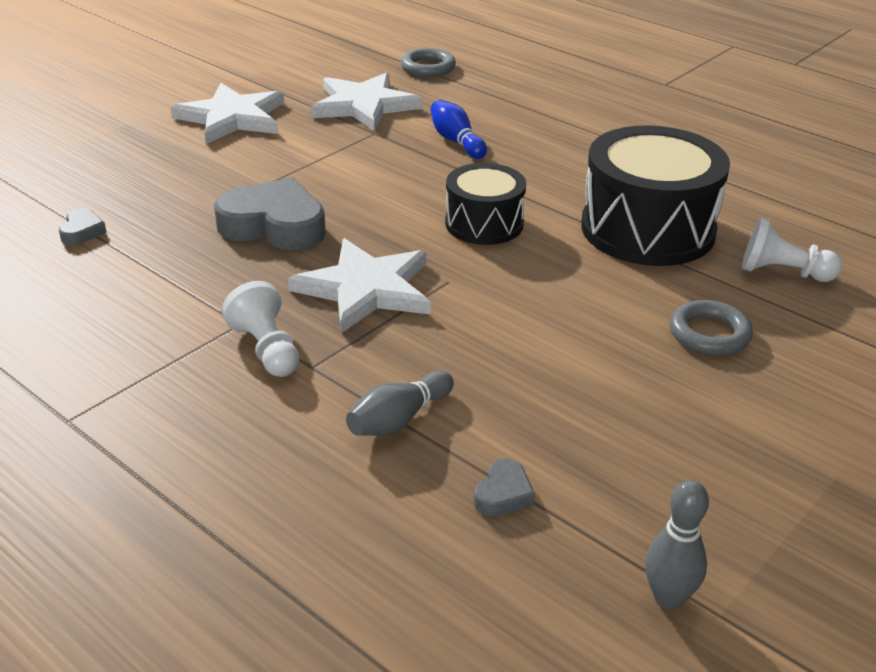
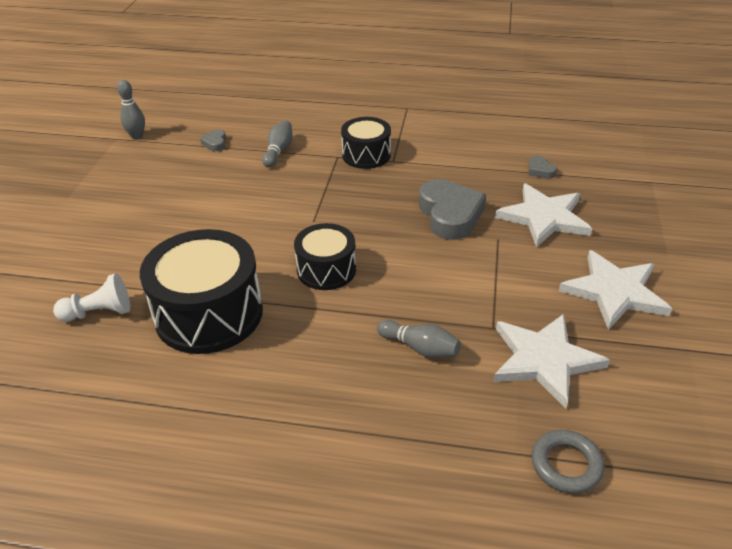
camera: 150 degrees right, 5 degrees up
(266, 349) = (366, 155): white pawn -> black drum
(274, 225) = (450, 215): grey heart -> grey heart turned 90 degrees counterclockwise
(366, 289) = (353, 199): white star -> white star (544, 218)
(456, 141) = (420, 348): blue bowling pin -> grey bowling pin
(709, 334) = (143, 245): grey ring -> none

